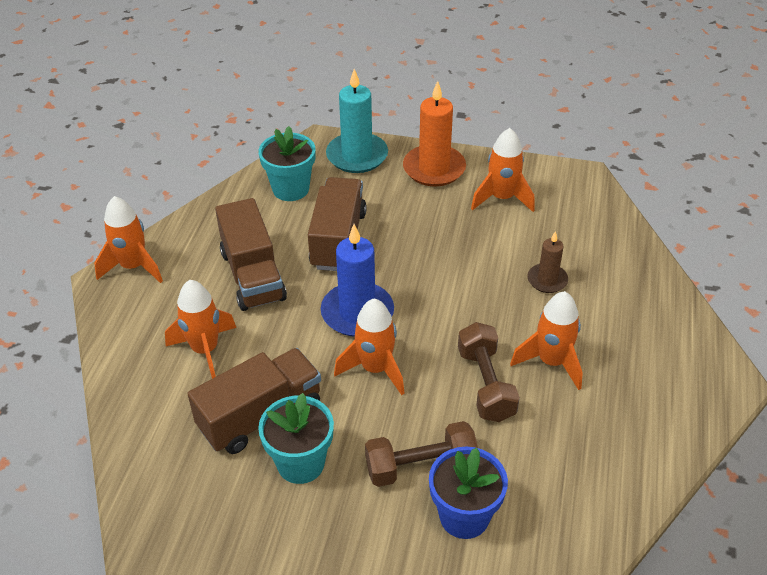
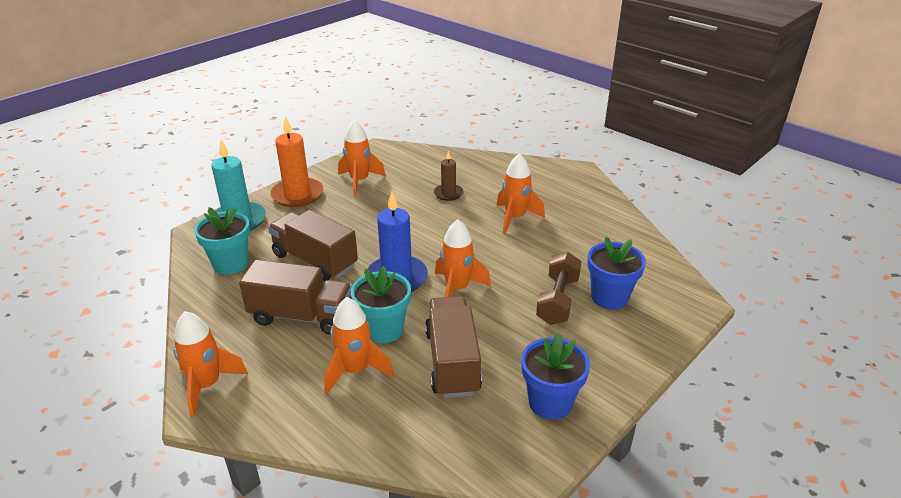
camera: 60 degrees left, 10 degrees down
(250, 522) = (550, 402): none -> blue flower pot
(300, 463) = (514, 356): turquoise flower pot -> turquoise flower pot (384, 330)
(486, 384) = (511, 248): brown dumbbell -> none

